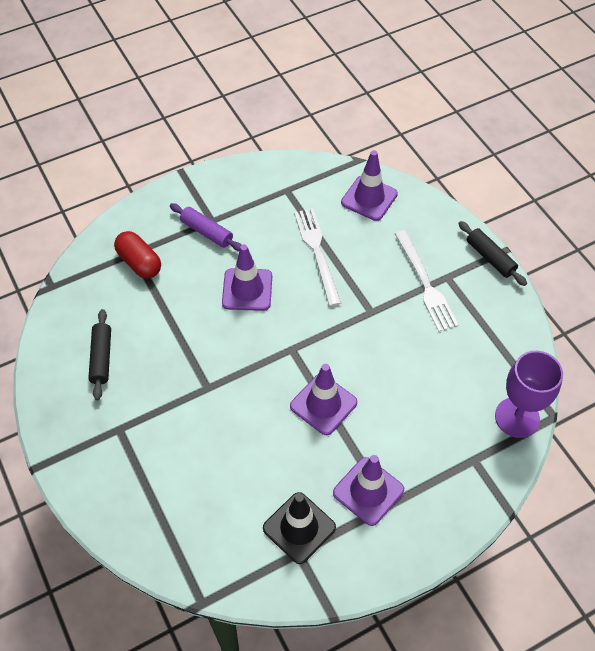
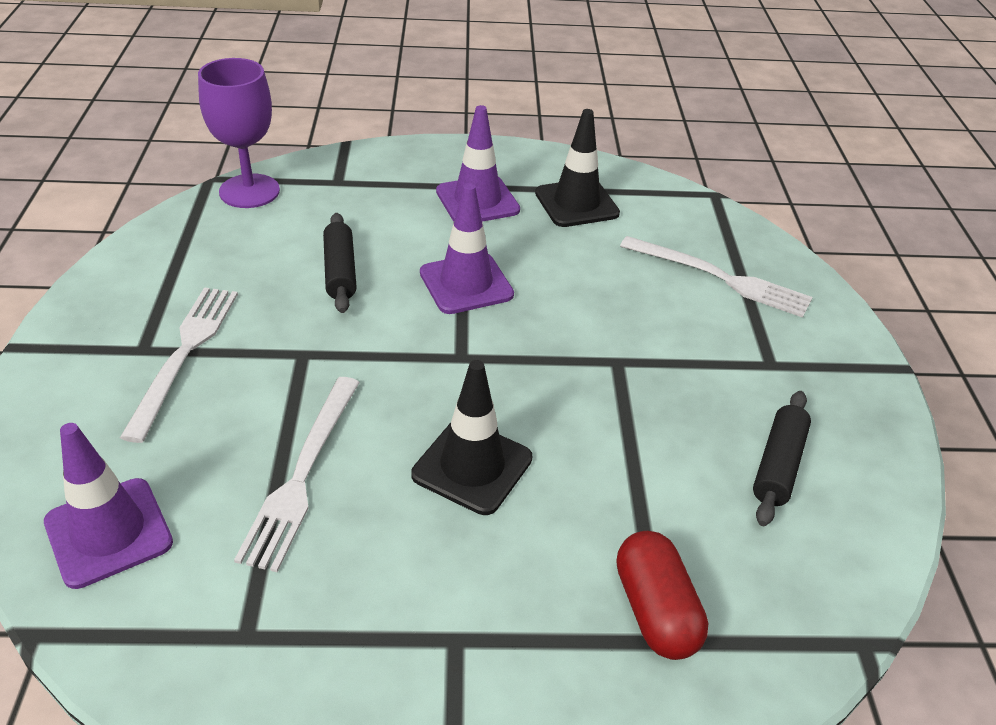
camera: 155 degrees left, 15 degrees down
(169, 495) = (720, 278): none -> white fork
(207, 232) = (482, 614): purple rolling pin -> none
(247, 289) = (472, 466): purple traffic cone -> black traffic cone
(490, 258) = (48, 345): black rolling pin -> black rolling pin (340, 271)

